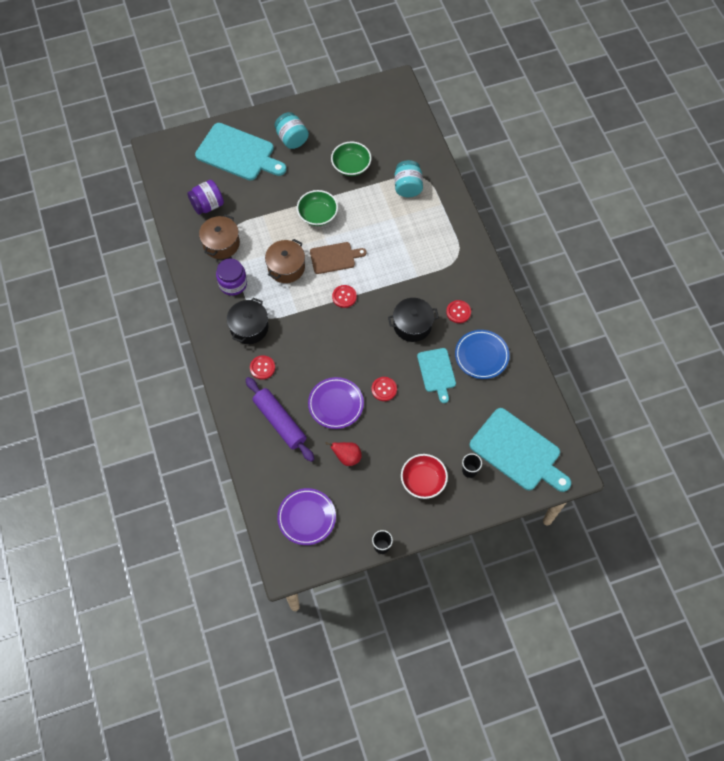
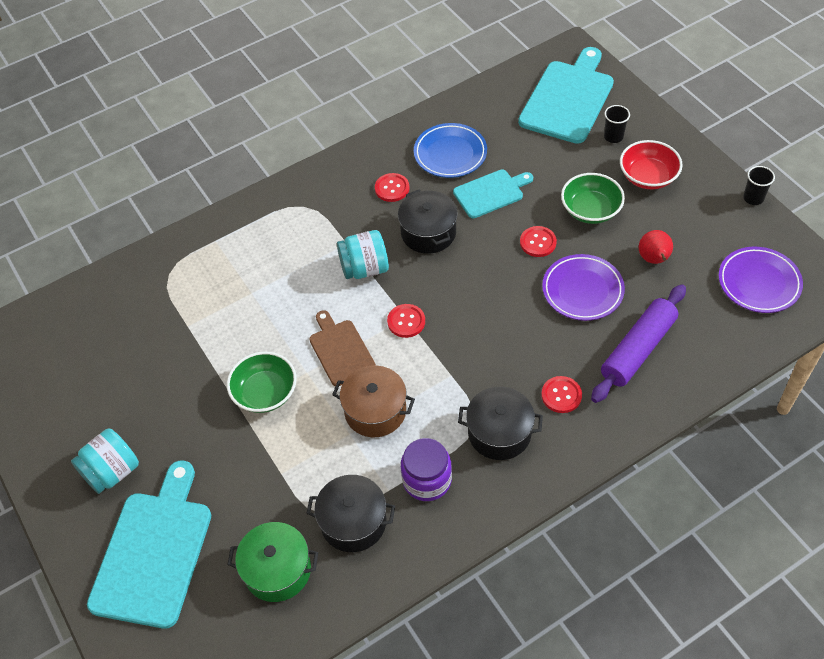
camera: 100 degrees left, 10 degrees down
(207, 205) = (277, 570): purple jar -> green pot
(221, 244) = (353, 522): brown pot -> black pot
(351, 166) = (160, 370): green bowl -> green bowl (590, 210)
(407, 187) = (190, 287): turquoise jar -> turquoise jar (364, 268)

